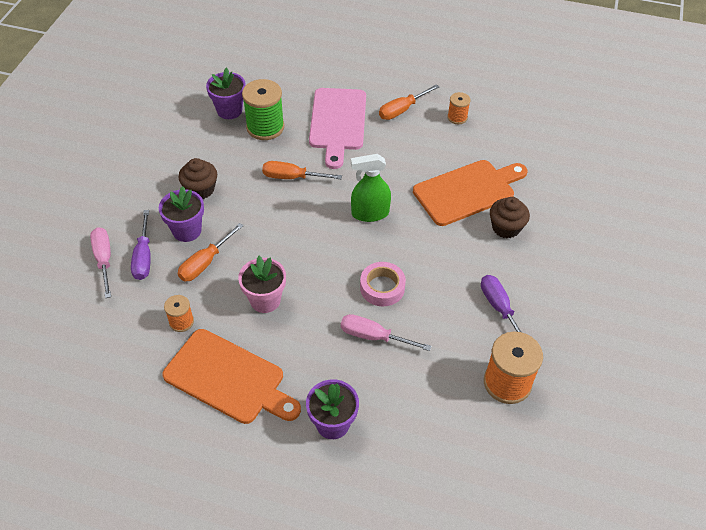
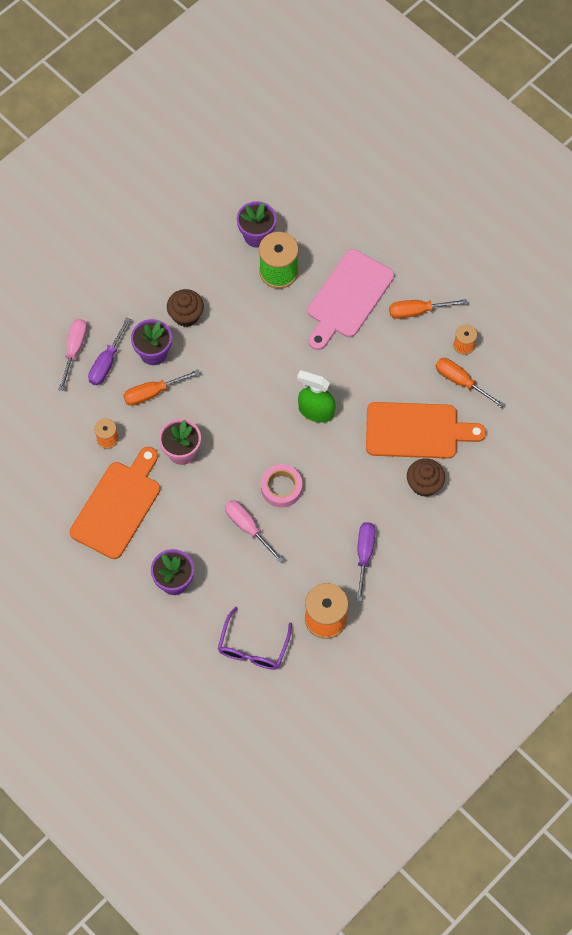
camera: 30 degrees right, 15 degrees up
(228, 378) = (118, 506): orange cutting board -> orange cutting board turned 120 degrees counterclockwise
(291, 177) = (271, 340): orange screwdriver -> orange screwdriver (460, 381)
(457, 448) = (253, 647): none -> purple glasses

